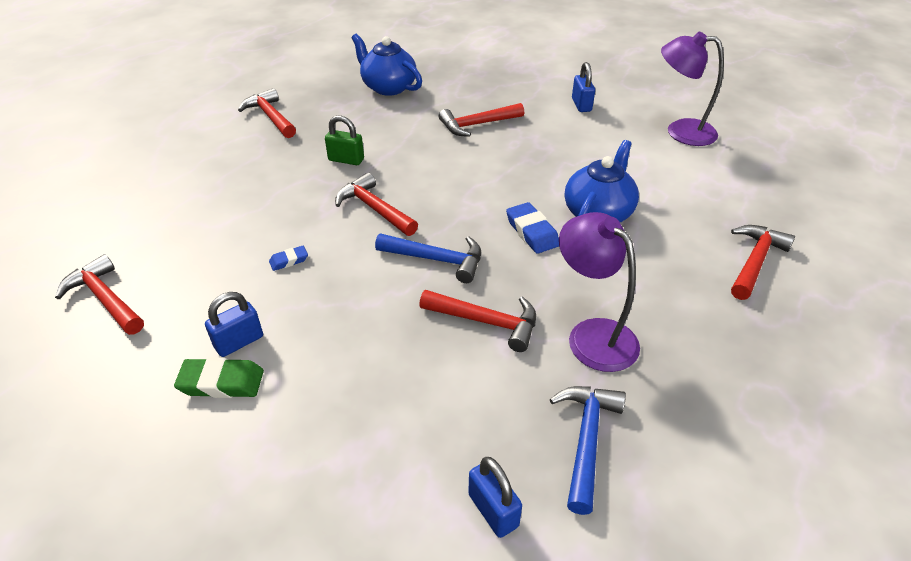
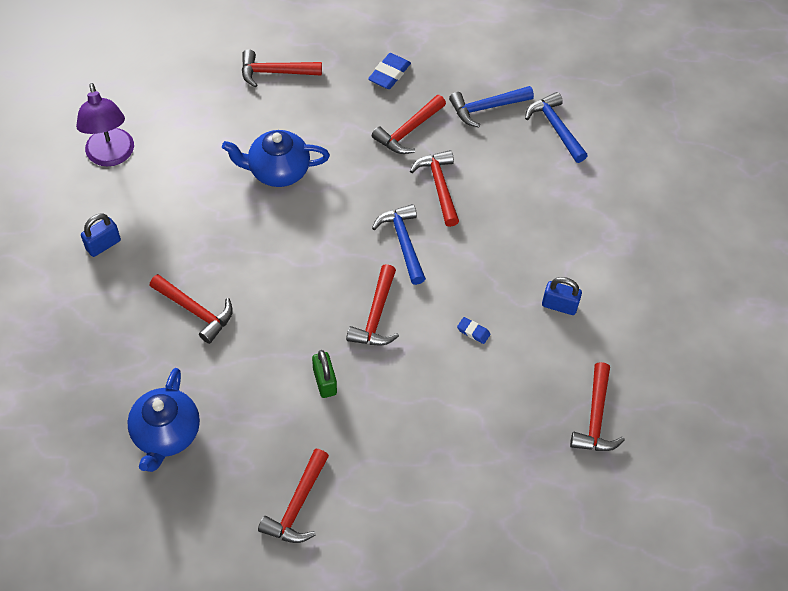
camera: 125 degrees left, 15 degrees up
(221, 382) = (591, 291): green eraser -> none
(493, 510) = (555, 128): blue padlock -> blue hammer
(532, 232) = (330, 201): blue eraser -> blue eraser (389, 74)
(592, 335) = (408, 131): purple lamp -> red hammer

